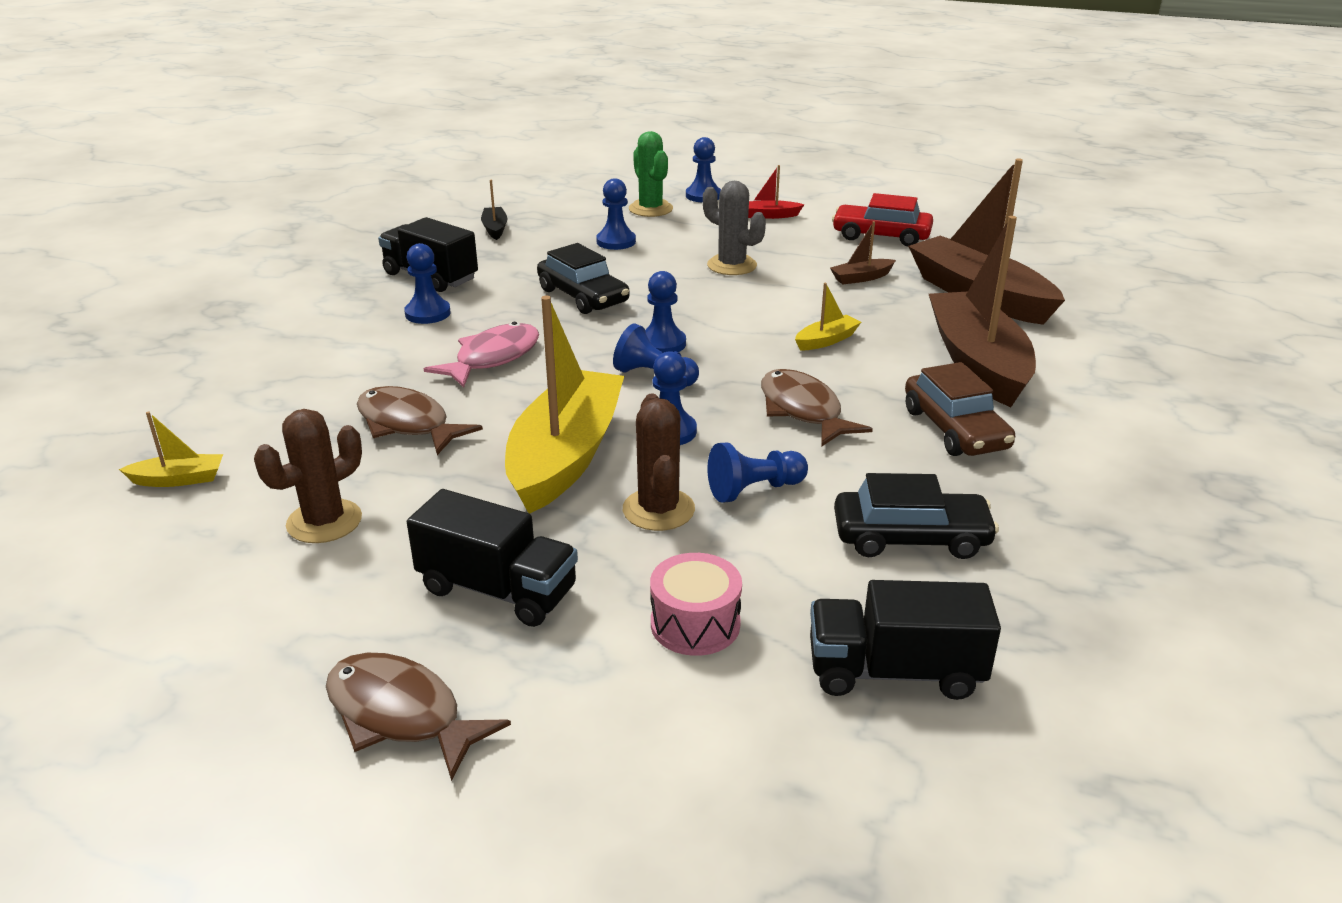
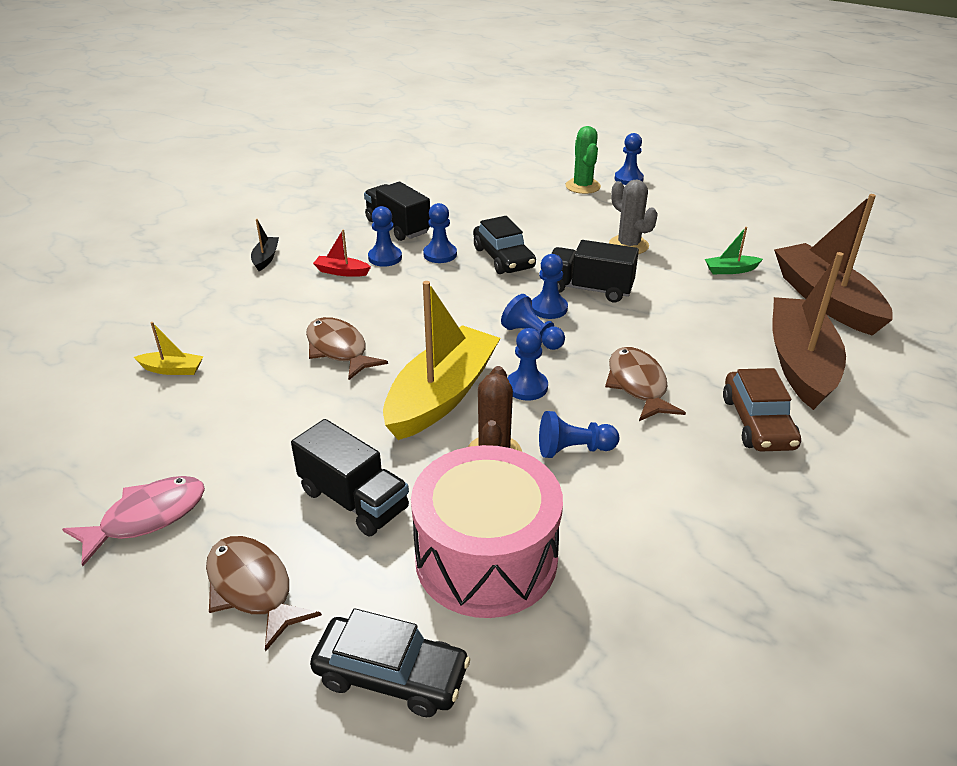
camera: 15 degrees right, 5 degrees up
(324, 521) = (255, 421): brown cactus -> none
(492, 358) = (418, 303): pink fish -> pink fish (147, 518)
(495, 229) = (458, 190): black boat -> black boat (266, 258)
(616, 241) = (545, 213): blue pawn -> blue pawn (440, 254)
(695, 624) = (486, 558): pink drum -> pink drum, size x2.05
(769, 215) = (675, 203): red boat -> red boat (341, 272)
(826, 340) = (680, 324): yellow boat -> none
(861, 278) = (730, 270): brown boat -> green boat
(881, 236) = (762, 233): red car -> none
(894, 672) = (625, 633): black truck -> black truck (589, 289)
(911, 537) = (683, 515): black car -> black car (391, 675)

